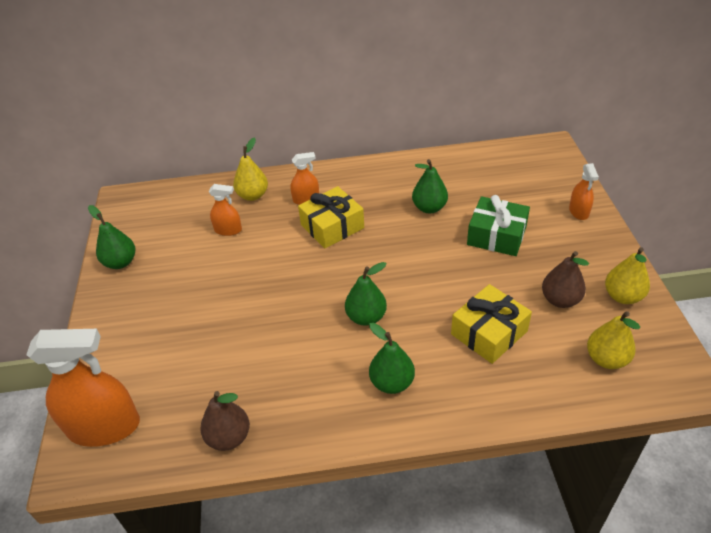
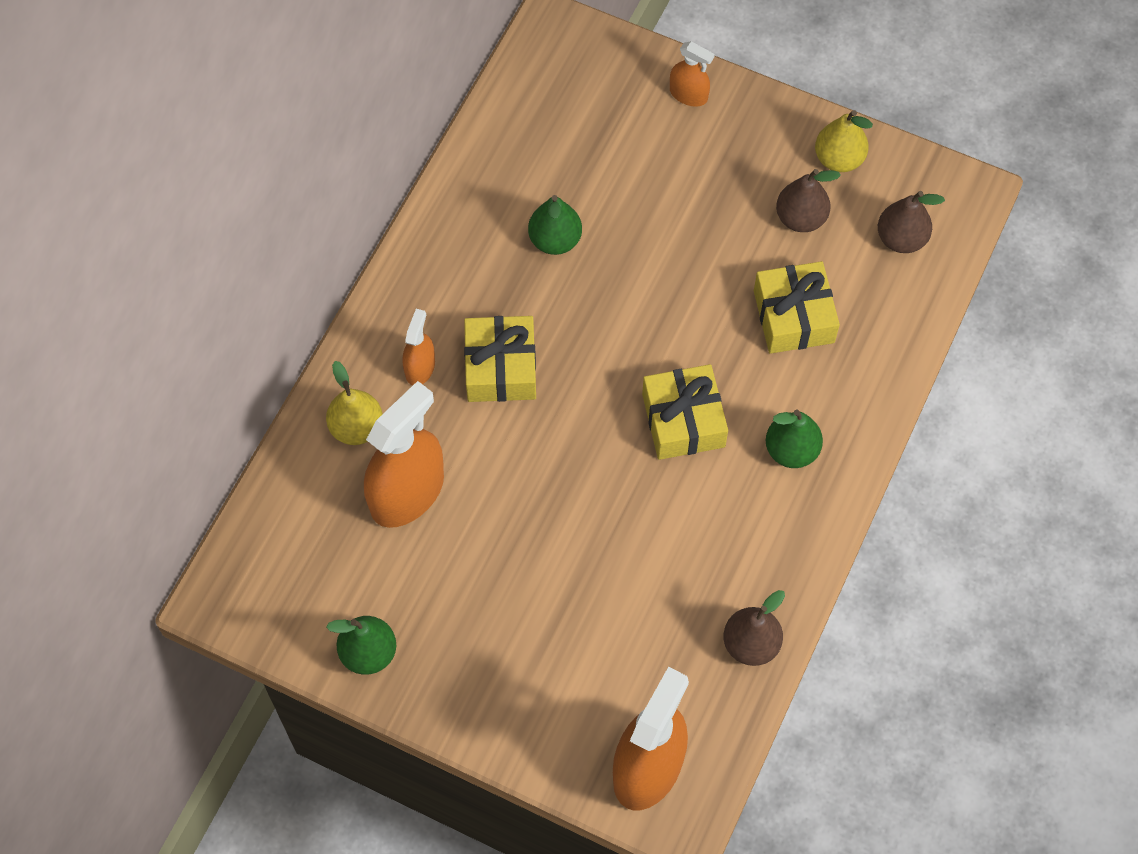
camera: 60 degrees left, 20 degrees up
(228, 230) = (407, 493): orange spray bottle -> orange spray bottle, size x1.99
(366, 317) = (683, 420): green pear -> yellow gift
(496, 235) = (660, 205): green gift -> none
(606, 359) = (901, 239): yellow pear -> brown pear

